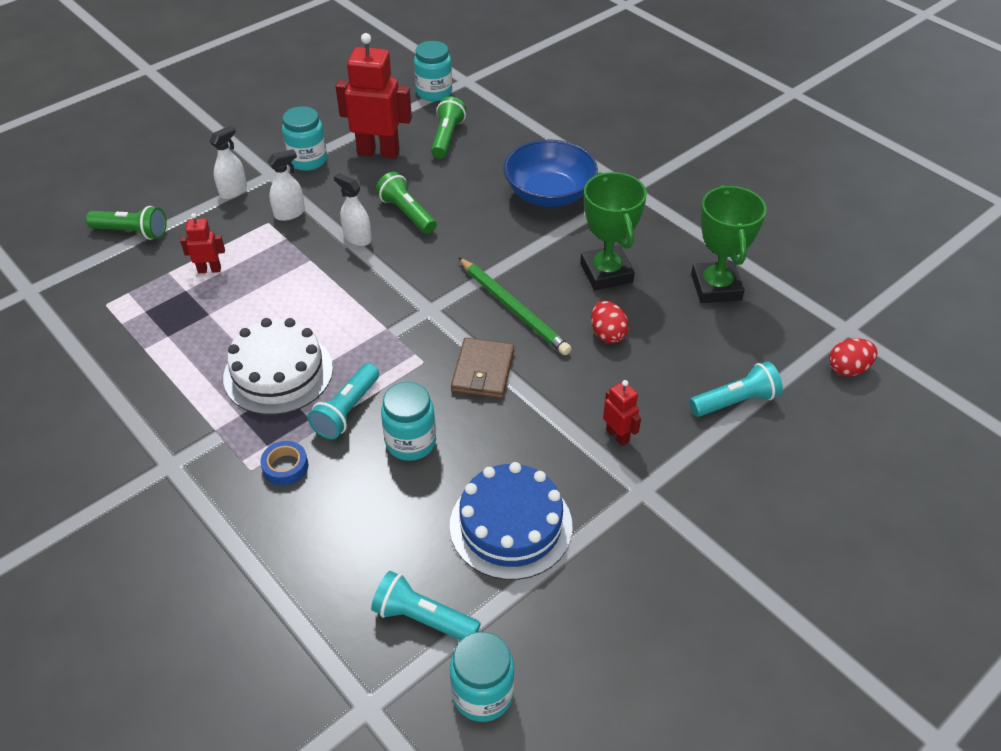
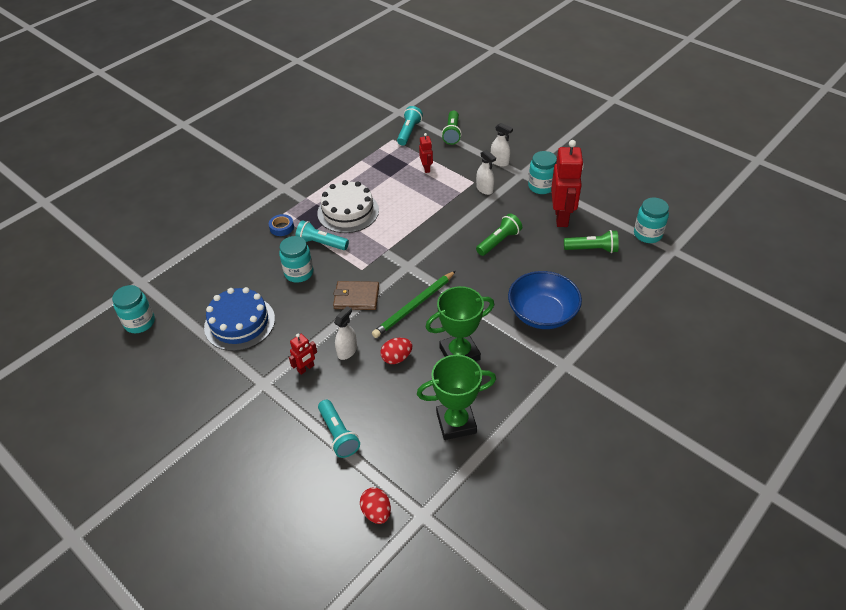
camera: 85 degrees right, 0 degrees up
(357, 238) = (468, 222): white spray bottle -> white spray bottle (347, 351)
(423, 618) = (185, 294): turquoise flashlight -> turquoise flashlight (409, 132)

